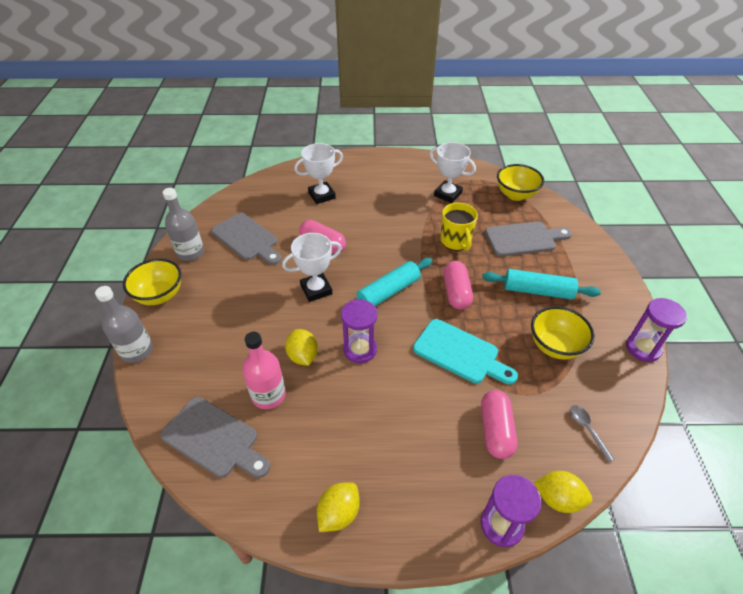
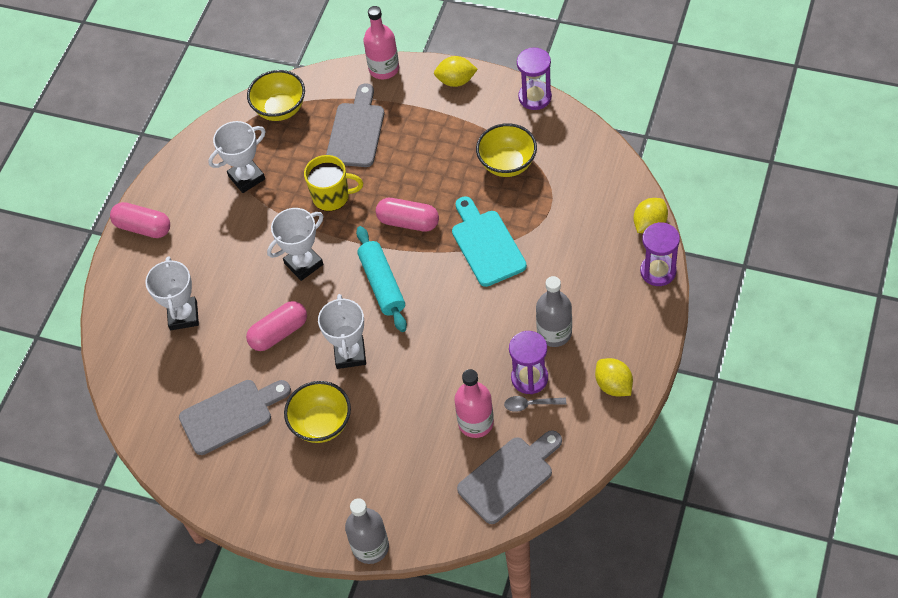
camera: 65 degrees left, 10 degrees up
(160, 295) = (292, 521): yellow bowl -> yellow bowl (321, 424)
(190, 252) = (229, 483): grey bottle -> grey bottle (554, 333)
(303, 356) = (439, 384): yellow lemon -> yellow lemon (456, 81)
(360, 349) = (449, 330): purple hourglass -> purple hourglass (529, 378)
(388, 242) = (303, 264): none -> white trophy
(460, 353) = (486, 244): turquoise cutting board -> turquoise cutting board turned 75 degrees counterclockwise
(495, 430) = (577, 245): pink capsule -> pink capsule (143, 227)
(537, 291) = (435, 149): turquoise rolling pin -> none
(587, 430) = (599, 178): grey spoon -> grey spoon (530, 404)
(593, 239) = (384, 69): none -> pink bottle

